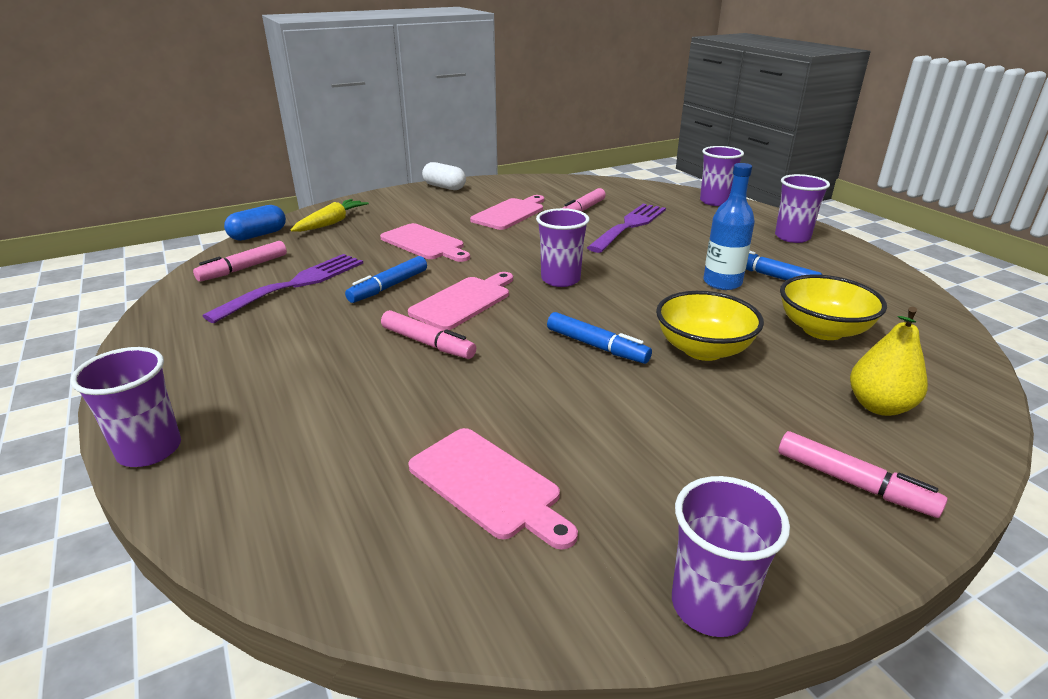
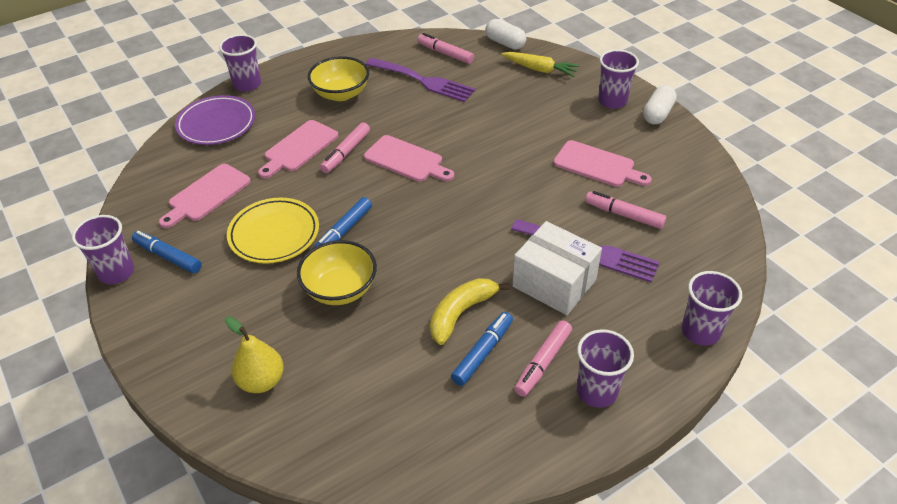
camera: 85 degrees right, 15 degrees up
(258, 235) = (505, 43): blue capsule -> white capsule
(262, 486) = (216, 124): none -> purple plate
(388, 287) = (425, 121): blue marker -> blue marker (168, 256)
(425, 243) = (509, 125): pink cutting board -> pink cutting board (299, 148)
(560, 279) = (451, 208): purple cup -> purple cup (612, 101)
(600, 403) = (274, 234): none -> yellow plate
(672, 242) = (554, 283): none -> white box
(722, 282) = (461, 313): blue bottle -> yellow banana
(822, 330) = (374, 372): yellow bowl -> yellow bowl (341, 94)
(853, 483) = (185, 345): pink marker -> pink marker (542, 362)

